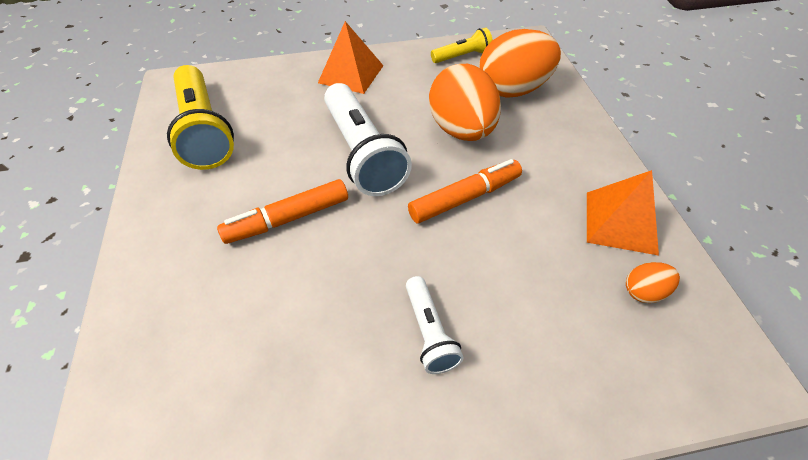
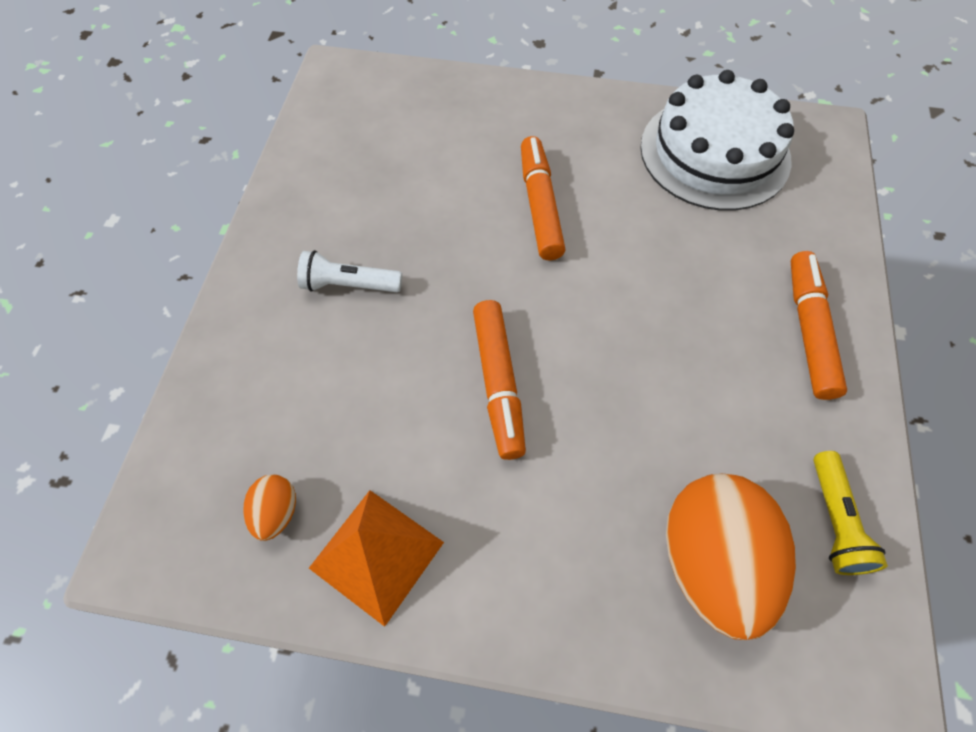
camera: 110 degrees right, 10 degrees up
(204, 130) = (714, 153): yellow flashlight -> white cake
(351, 74) = (809, 330): orange pyramid -> orange marker
(362, 153) = (621, 298): white flashlight -> none
(462, 130) = (628, 433): orange egg -> none

